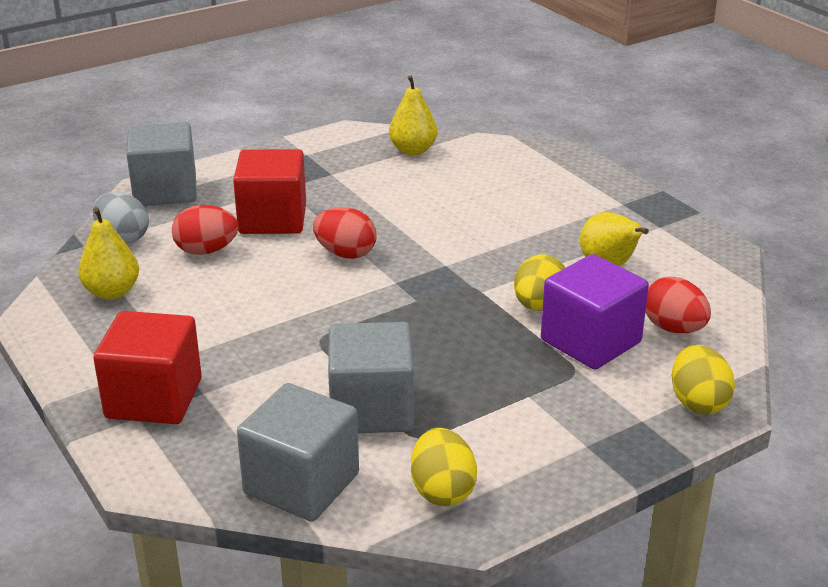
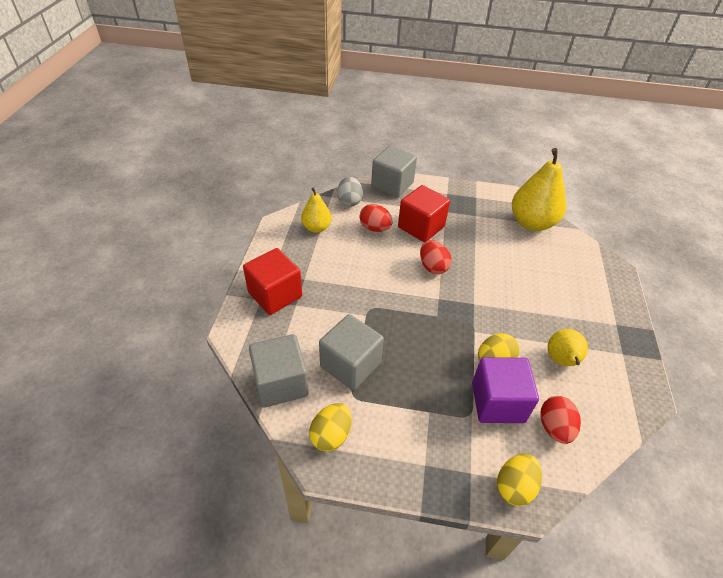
camera: 40 degrees right, 15 degrees up
(413, 150) = (531, 223): yellow pear -> yellow pear, size x1.75

